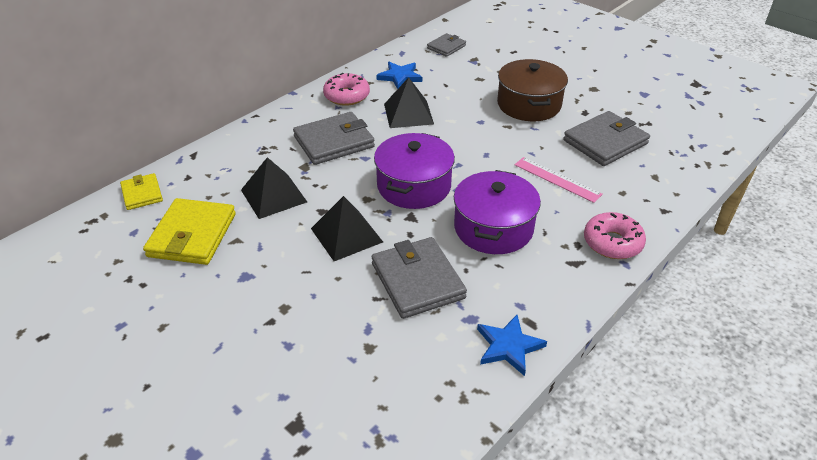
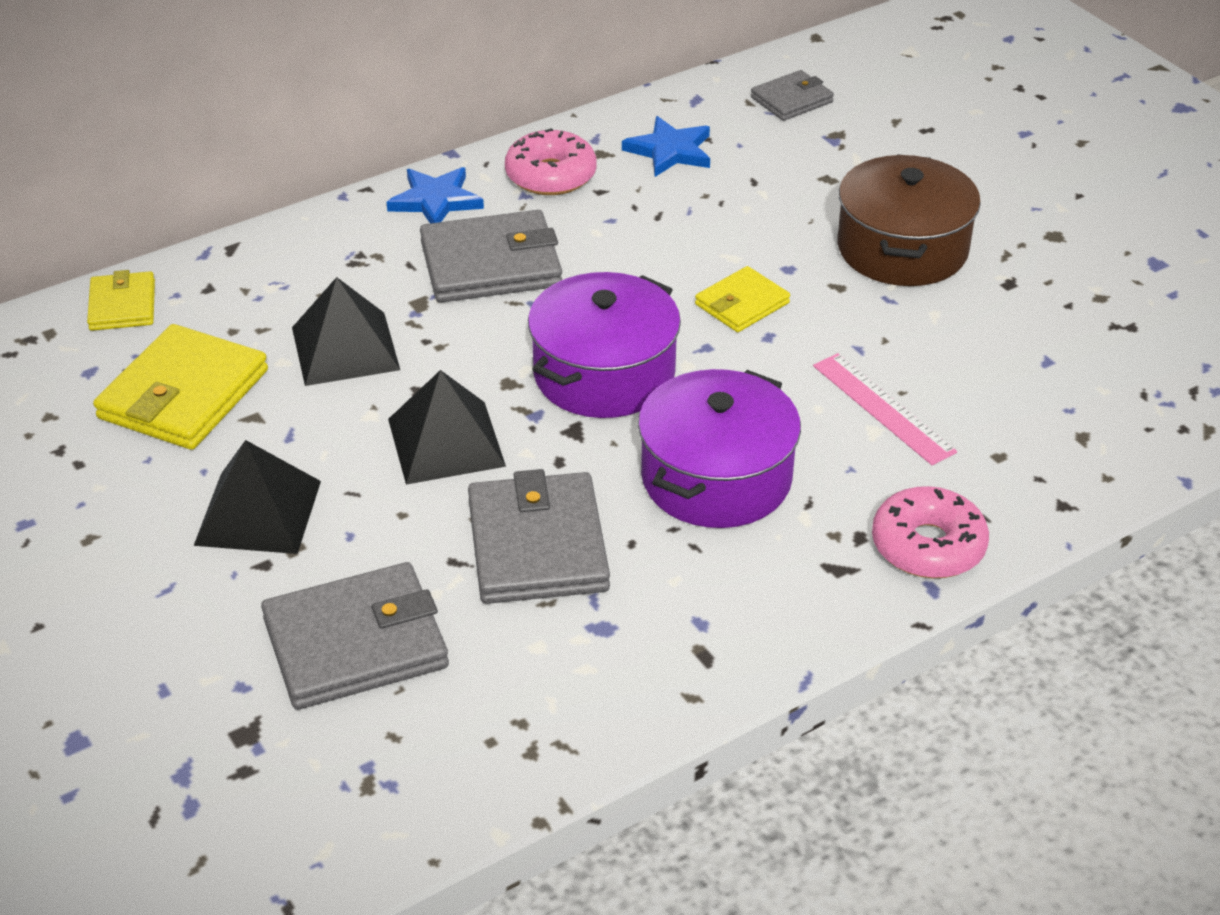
camera: 15 degrees right, 0 degrees up
(408, 114) = (654, 230): black pyramid -> black pyramid (258, 512)
(466, 141) = (742, 304): none -> yellow wallet
(508, 346) = (646, 686): blue star -> blue star (435, 201)
(605, 142) = (1018, 351): grey wallet -> grey wallet (355, 643)

